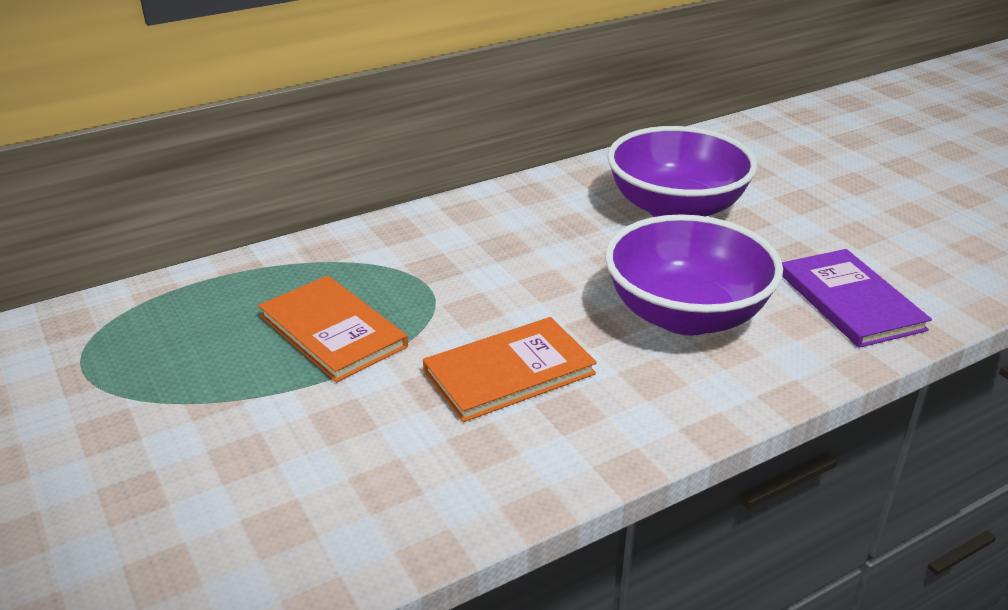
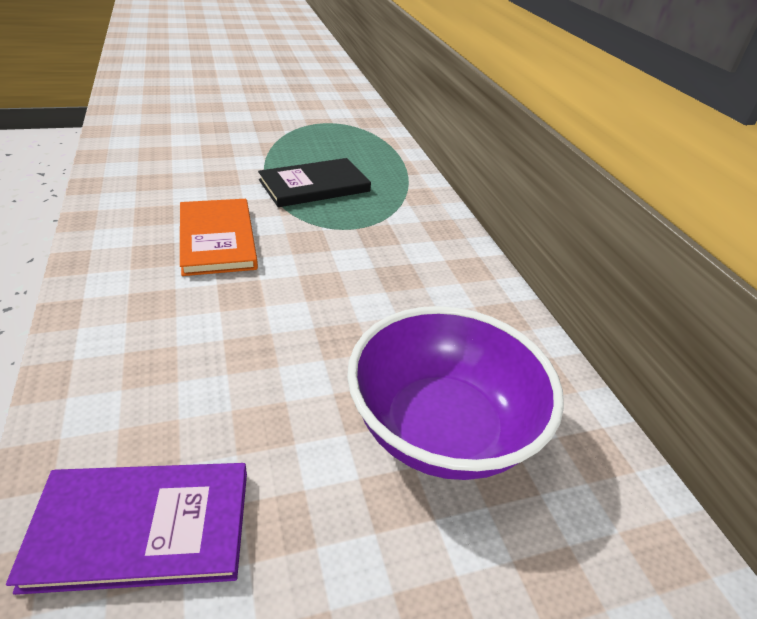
camera: 100 degrees right, 5 degrees up
(332, 331) = (314, 186): orange book -> black book
(685, 315) = (221, 355): purple bowl -> none

